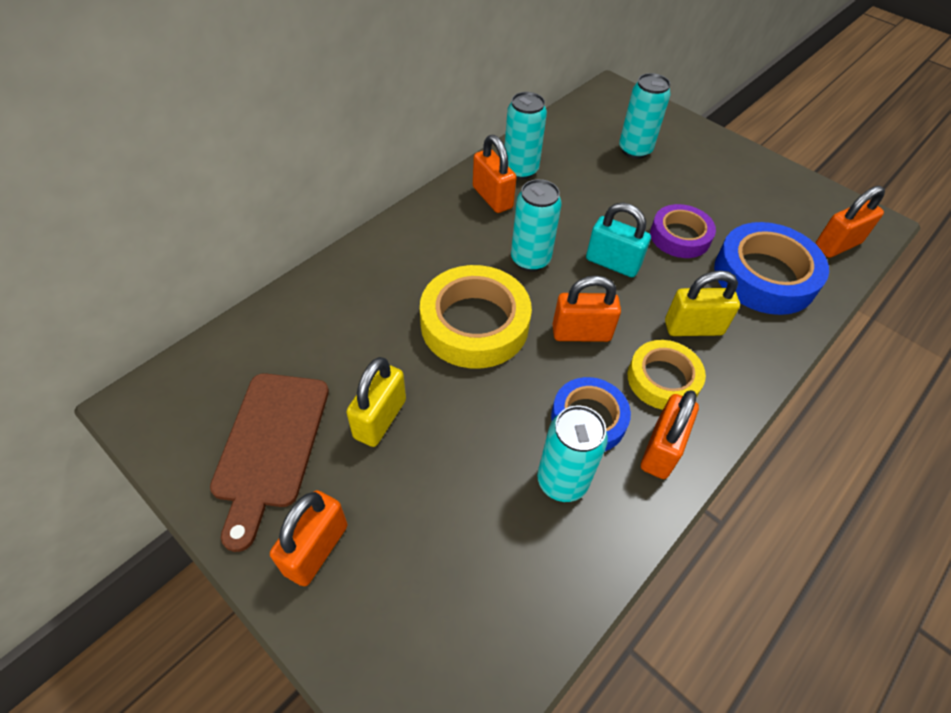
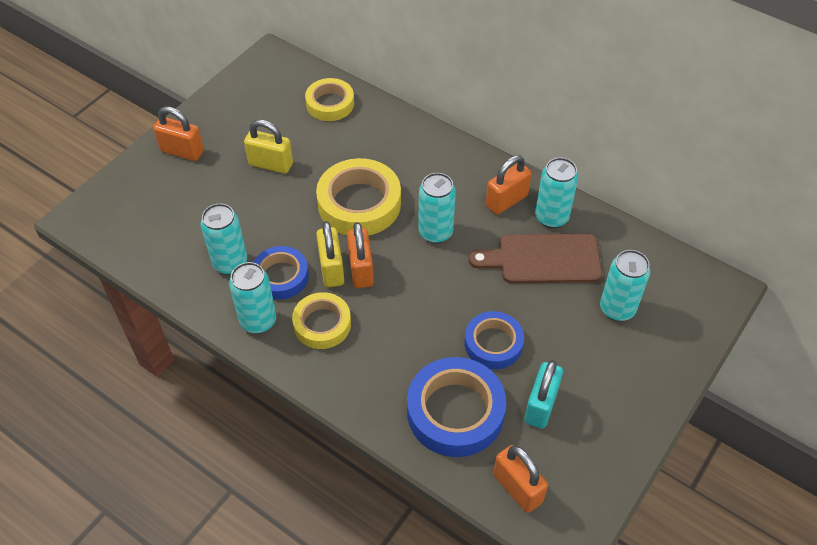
camera: 85 degrees right, 0 degrees up
(270, 445) = (247, 118): brown cutting board -> brown cutting board (543, 259)
(280, 338) = (330, 104): none -> yellow tape
(612, 263) = (444, 290): turquoise padlock -> turquoise padlock (540, 405)
(661, 450) = (258, 321): orange padlock -> turquoise can
(680, 236) = (493, 344): purple tape -> blue tape
(693, 328) = (379, 348): yellow padlock -> yellow padlock (331, 269)

